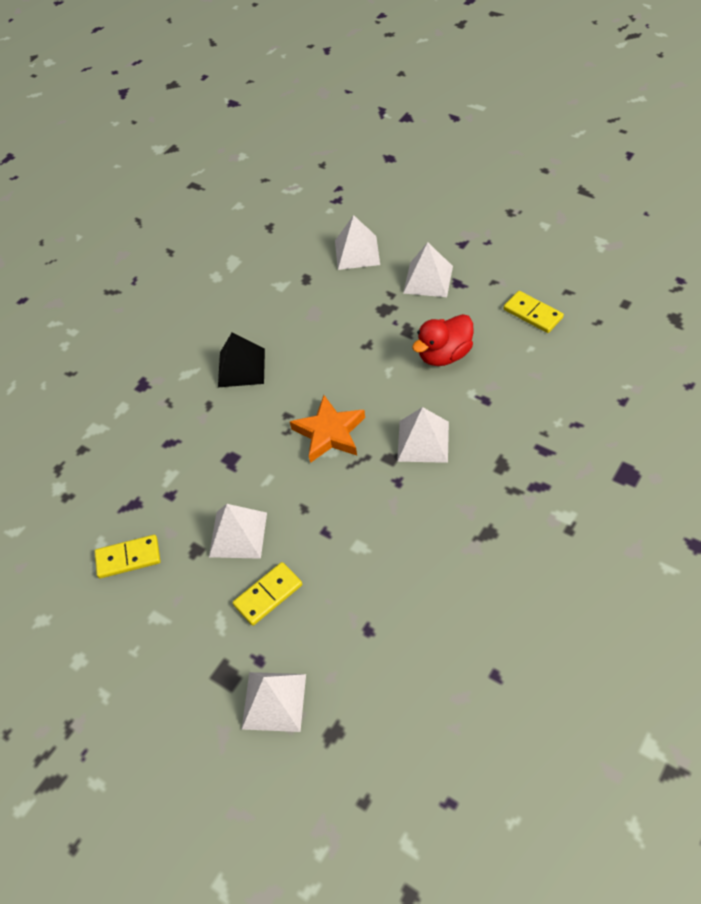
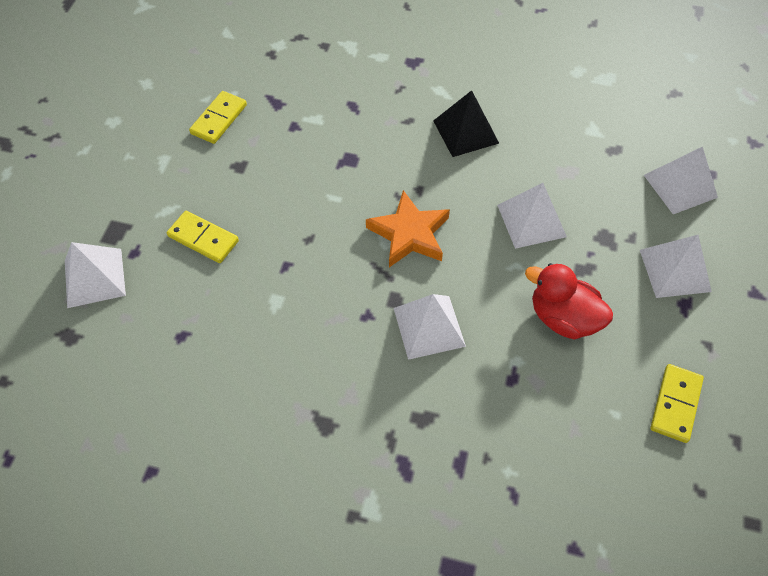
camera: 65 degrees right, 5 degrees up
(128, 558) = (219, 119): yellow domino -> yellow domino turned 60 degrees clockwise
(238, 534) = (264, 193): white pyramid -> white pyramid (531, 220)

